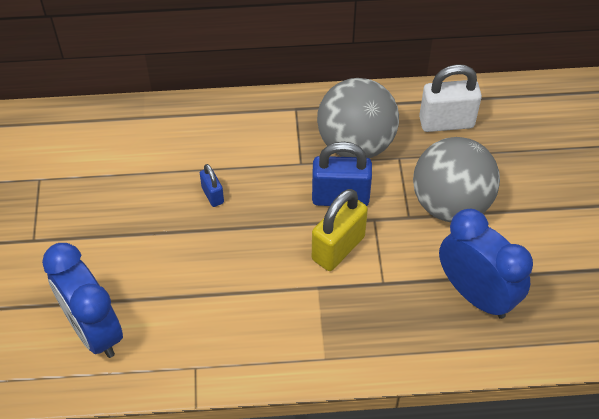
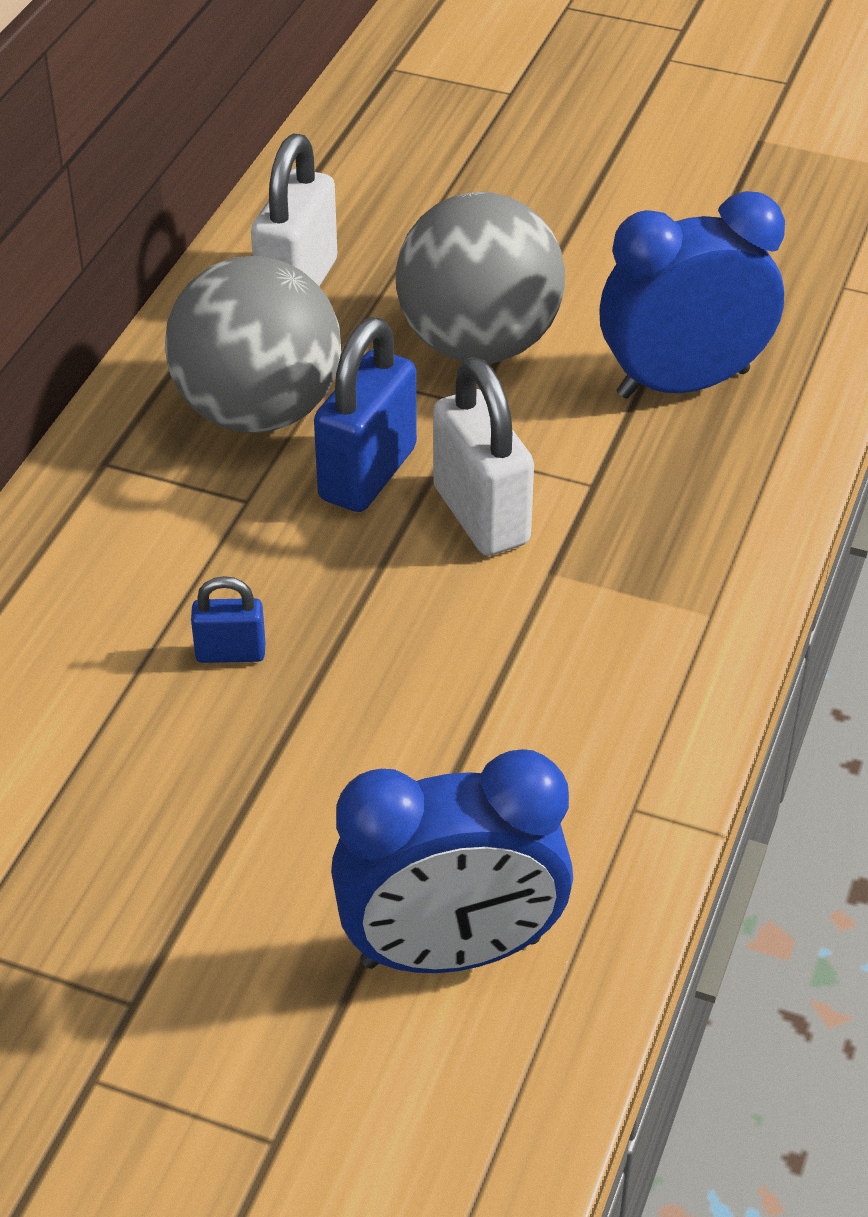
camera: 65 degrees left, 10 degrees down
(338, 248) = (481, 515): yellow padlock -> white padlock

